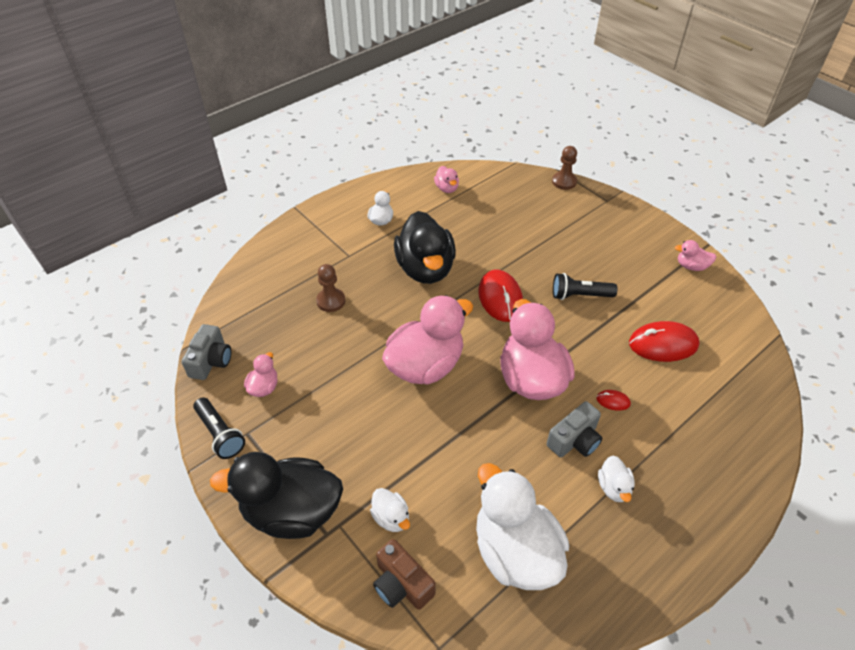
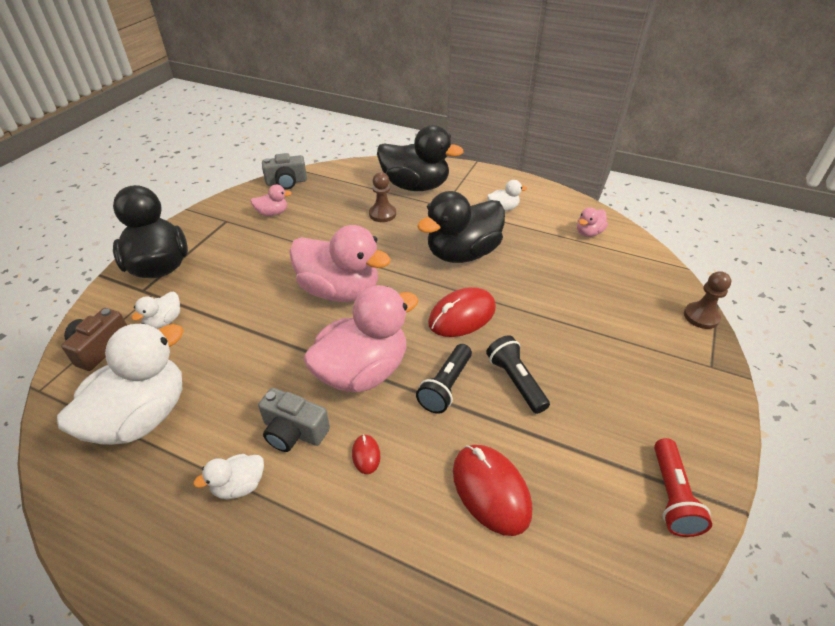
camera: 65 degrees right, 5 degrees down
(220, 434) = (221, 210): black flashlight -> black flashlight (446, 386)
(302, 262) = (415, 186): none -> black duck
(691, 266) = (672, 496): pink duck -> red flashlight

